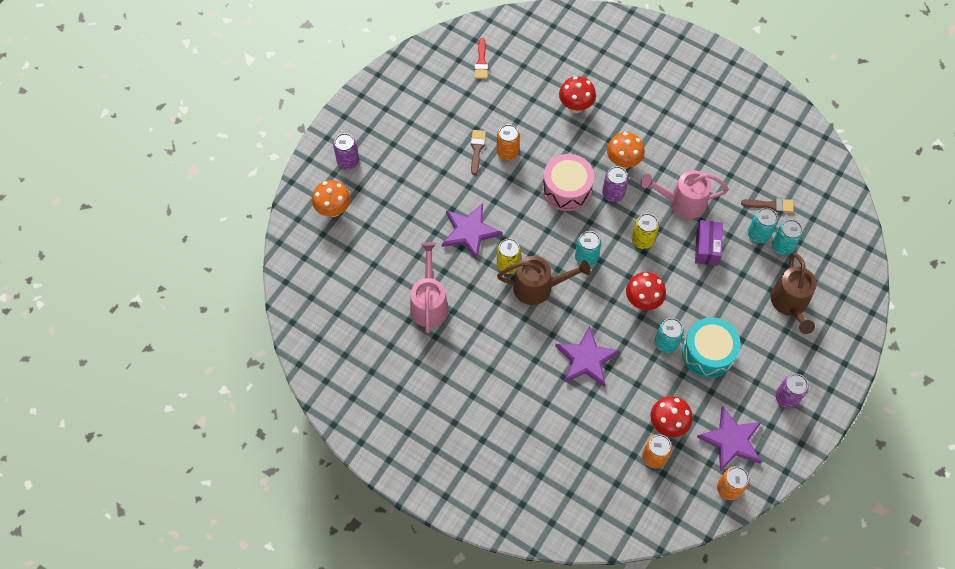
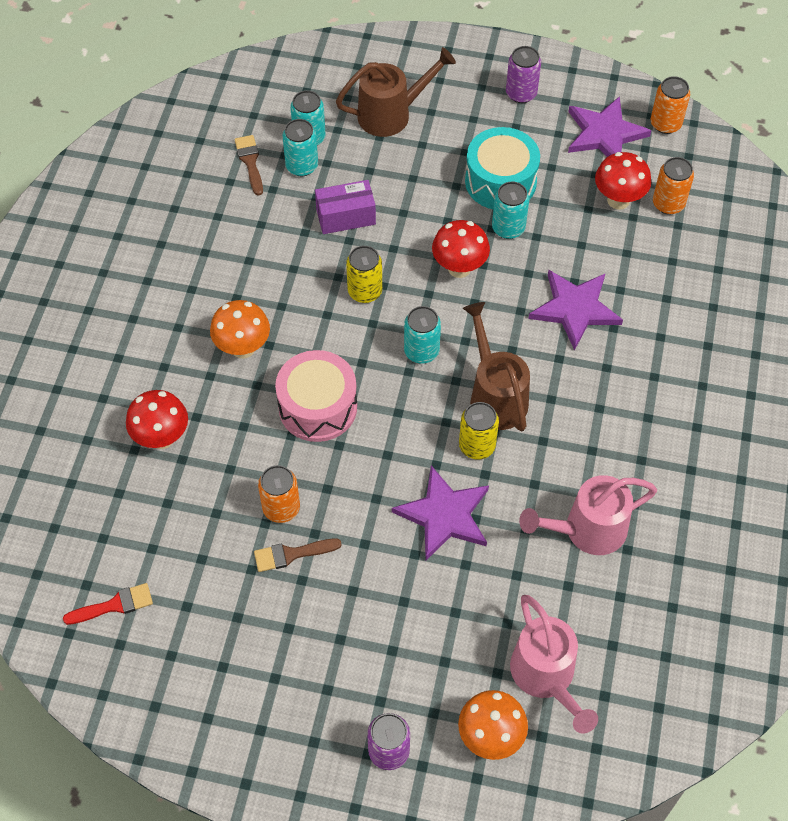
camera: 110 degrees left, 5 degrees down
(613, 194) = (302, 346): purple can -> none
(681, 202) = (285, 261): pink watering can -> pink watering can (547, 677)

